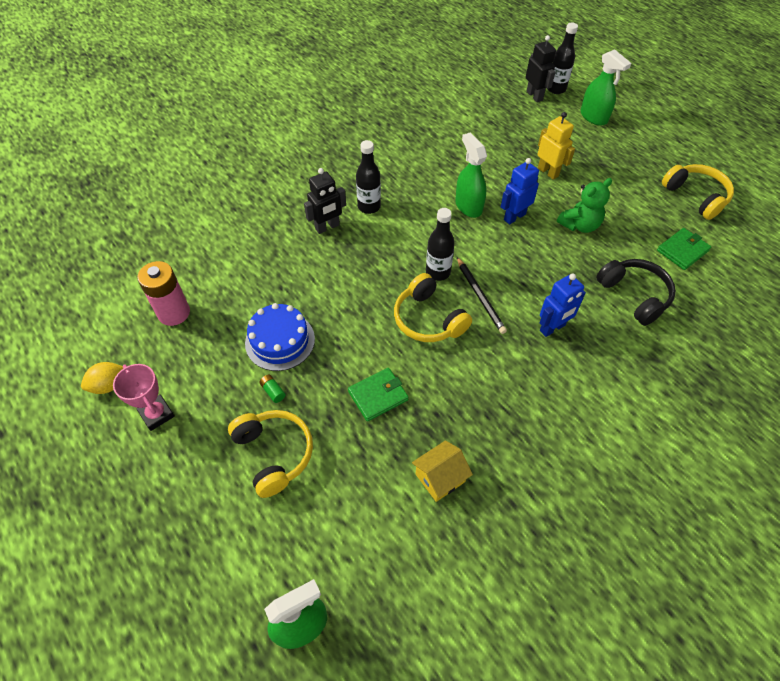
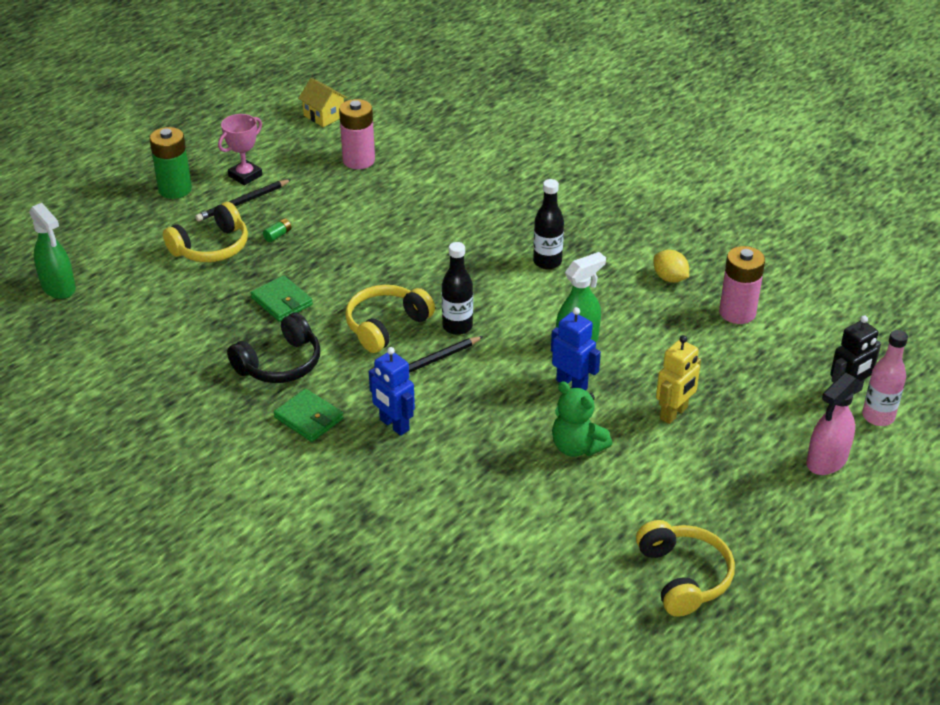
camera: 80 degrees right, 15 degrees down
(109, 385) = (271, 144): yellow lemon -> yellow lemon (669, 278)
(153, 487) = (175, 189): none -> green battery
(205, 419) = (243, 202): none -> black pencil
(280, 341) = (337, 229): blue cake -> none
(327, 227) = (503, 236): black robot -> none
(440, 478) = (194, 352): yellow house -> yellow house (324, 116)
(449, 123) = (737, 312): none -> pink battery
(556, 89) = (878, 416): black bottle -> pink bottle
(594, 117) = (826, 461): green spray bottle -> pink spray bottle
(634, 295) = (463, 500): black headphones -> black headphones (280, 364)
(682, 250) = (560, 553): green wallet -> green wallet (309, 418)
(696, 196) = (683, 576): yellow headphones -> yellow headphones turned 60 degrees counterclockwise

